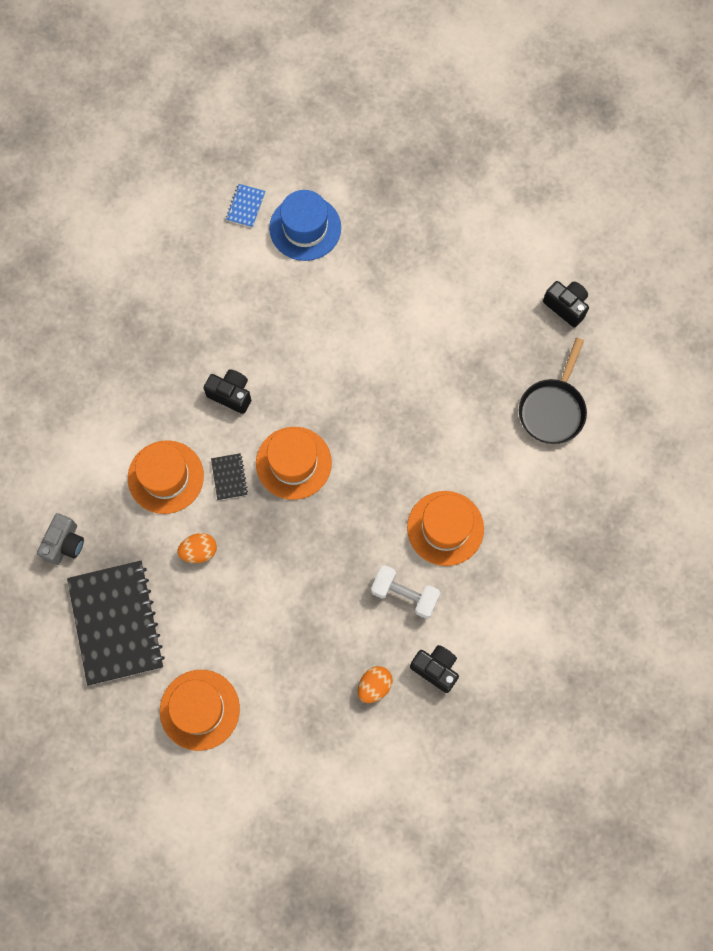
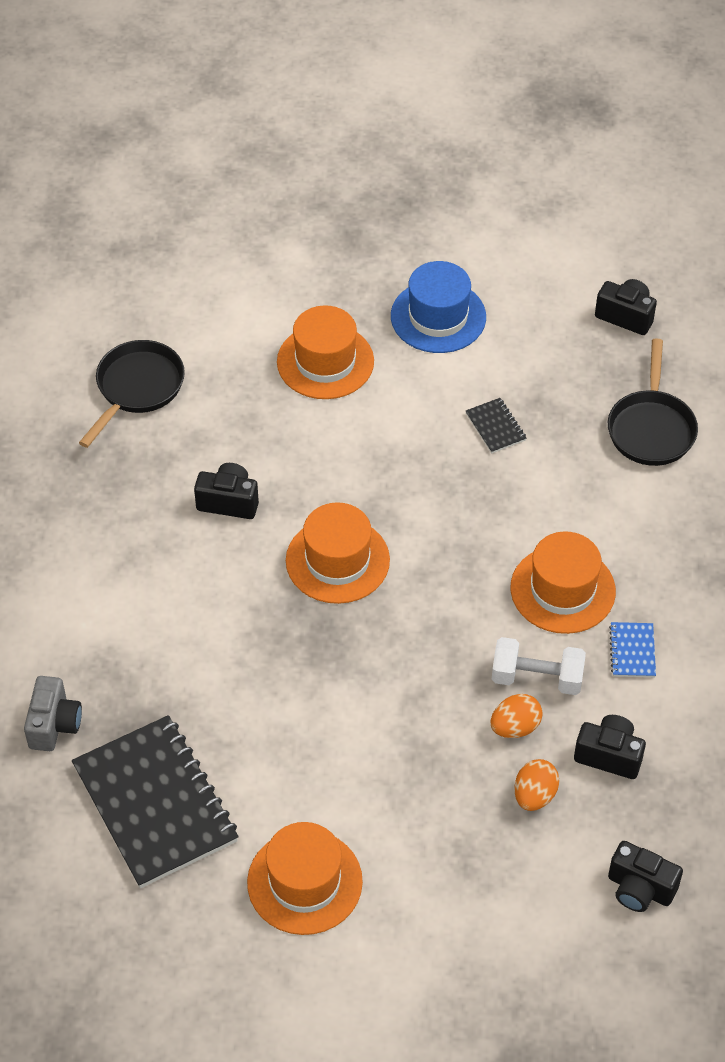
camera: 15 degrees left, 20 degrees down
(165, 477) = (170, 614): orange hat -> orange hat (325, 362)
(191, 282) = (137, 388): none -> black pan
(199, 551) = (243, 691): orange egg -> orange egg (515, 727)
(229, 477) = (257, 595): black notebook -> black notebook (495, 427)
(245, 206) = (182, 293): blue notebook -> blue notebook (632, 651)
(305, 228) = (266, 301): blue hat -> blue hat (438, 317)
(423, 776) = (640, 888): none -> black camera

